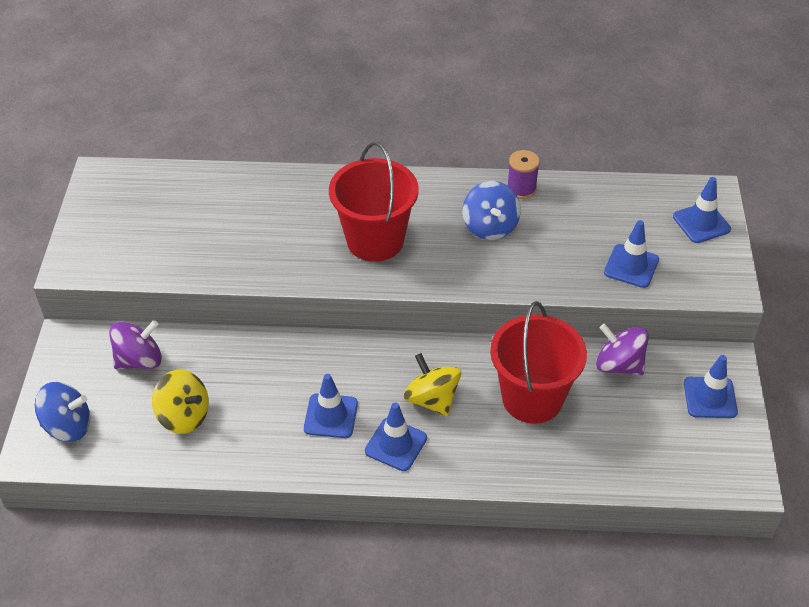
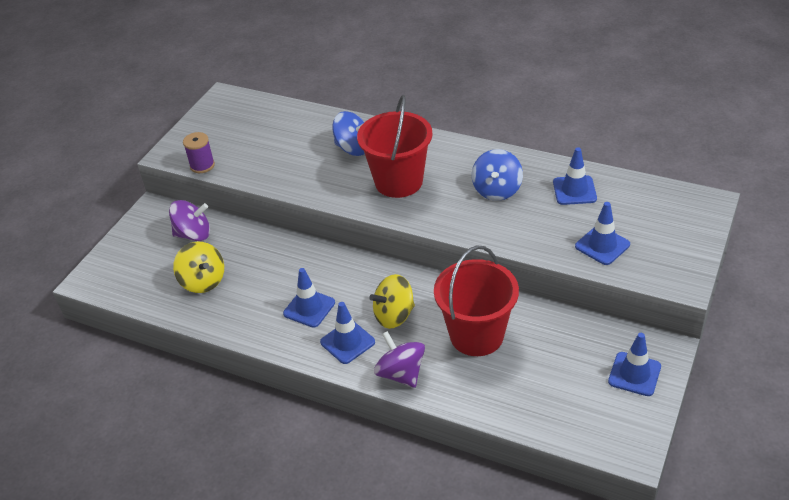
camera: 25 degrees right, 5 degrees down
(68, 426) = (121, 268): blue spinning top -> blue spinning top (353, 148)
(432, 399) = (394, 315): yellow spinning top -> yellow spinning top turned 105 degrees counterclockwise
(521, 189) = (539, 167): purple spool -> purple spool (202, 165)
(619, 365) = (565, 327): purple spinning top -> purple spinning top (401, 373)
(701, 223) = (685, 224): blue traffic cone -> blue traffic cone (574, 190)

